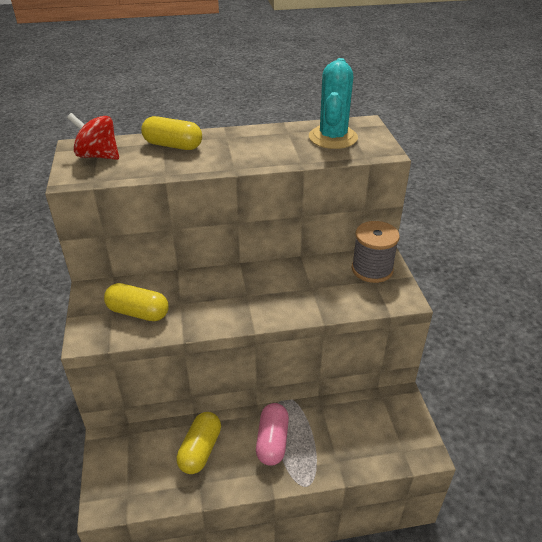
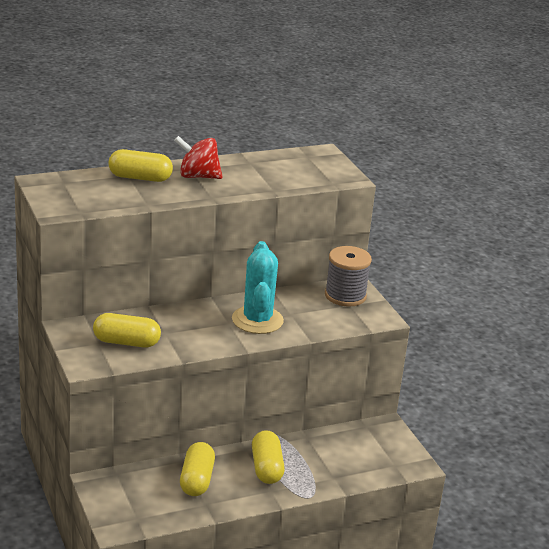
camera: 15 degrees left, 10 degrees down
(98, 156) = (69, 190): red spinning top -> red spinning top (198, 176)
(272, 441) = (266, 468): pink capsule -> yellow capsule
(333, 137) = (296, 166): turquoise cactus -> turquoise cactus (257, 320)

